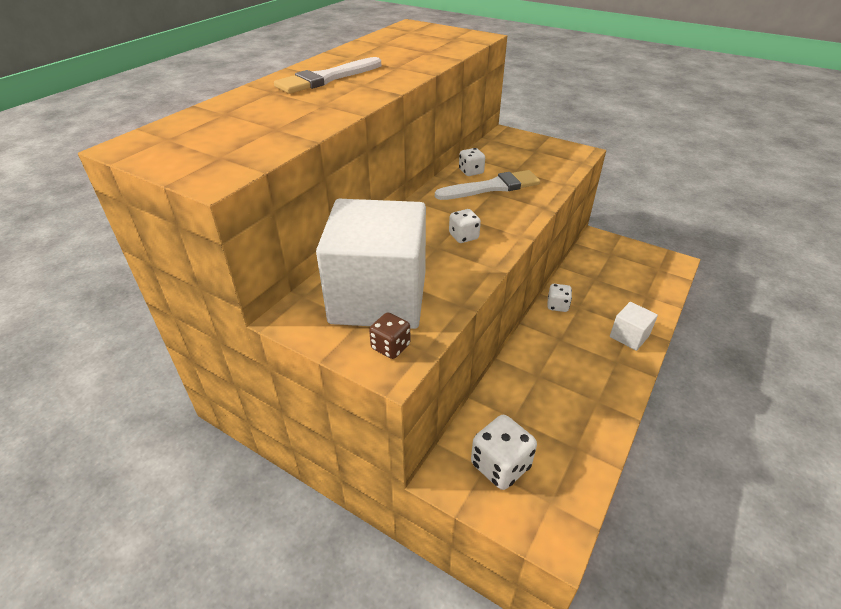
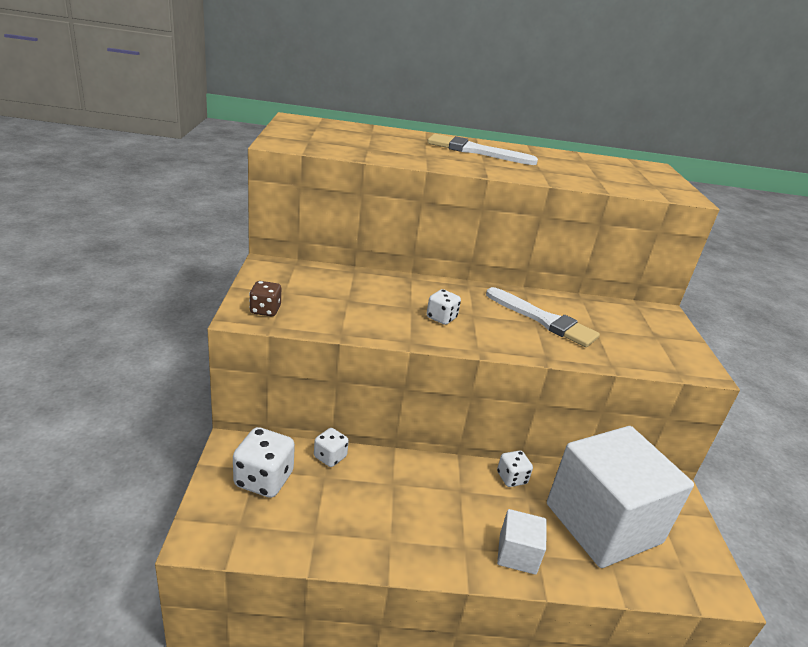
camera: 55 degrees right, 10 degrees down
(378, 297) = (318, 294): white cube -> white cube (603, 523)
(471, 172) = (556, 304): white dice -> white dice (330, 457)

